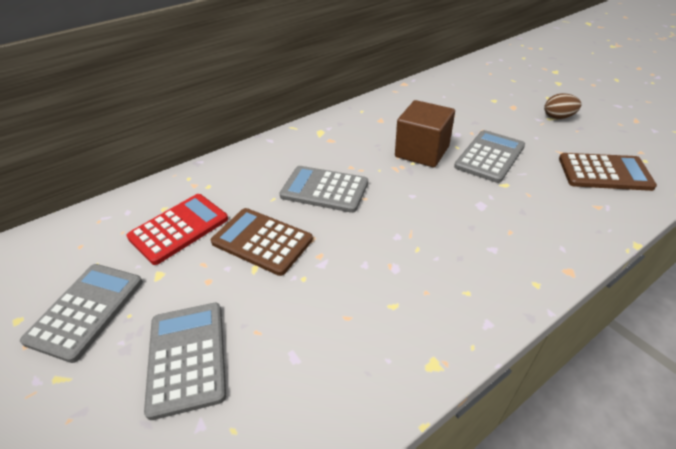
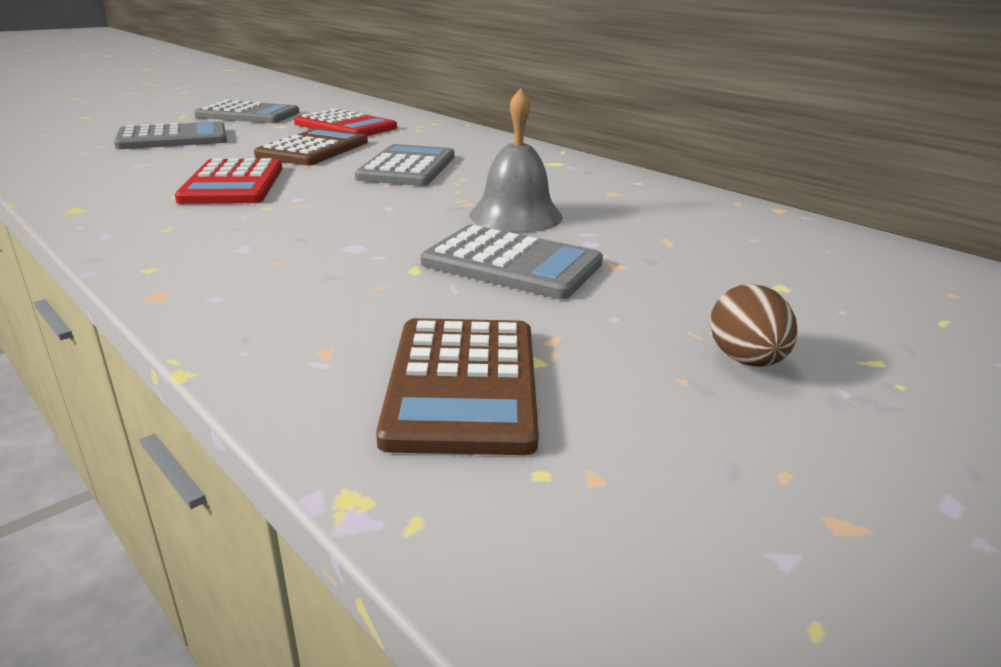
camera: 80 degrees right, 15 degrees down
(362, 276) = (233, 184): none -> red calculator
(422, 152) = (516, 215): brown cube -> grey bell

